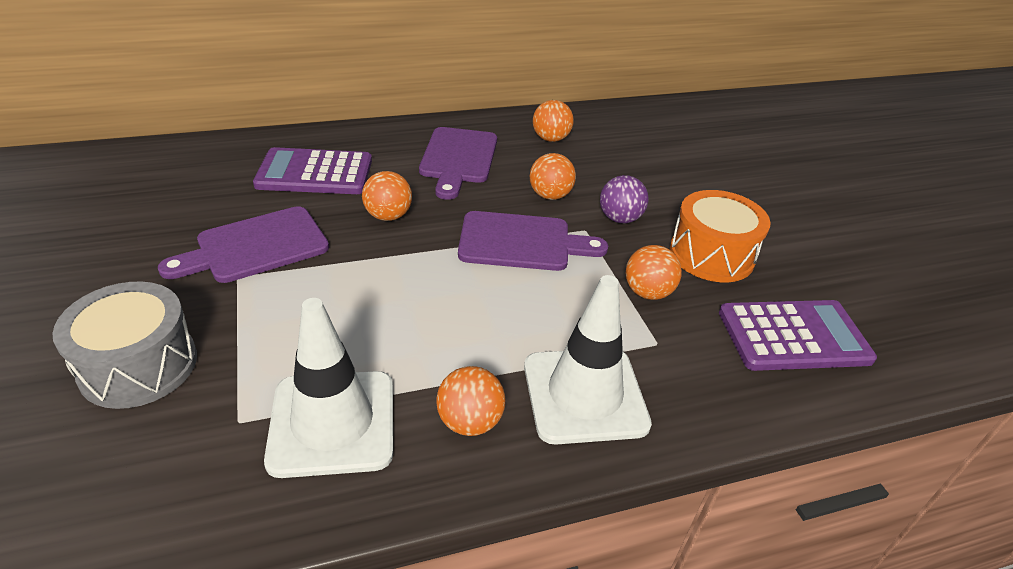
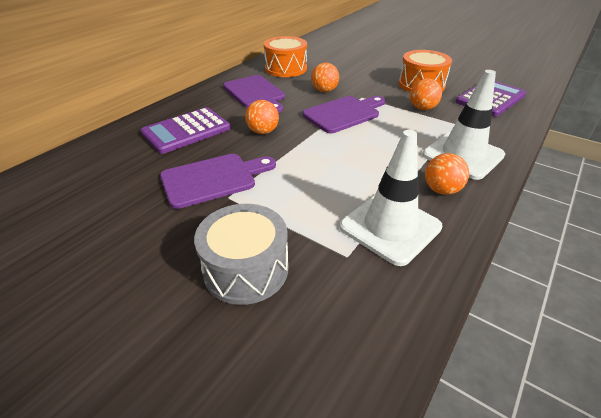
camera: 35 degrees left, 0 degrees up
(255, 247) = (213, 179): purple cutting board -> purple cutting board turned 135 degrees counterclockwise
(550, 139) = (286, 68): orange ball -> orange drum
(619, 219) = (367, 87): purple ball -> none

